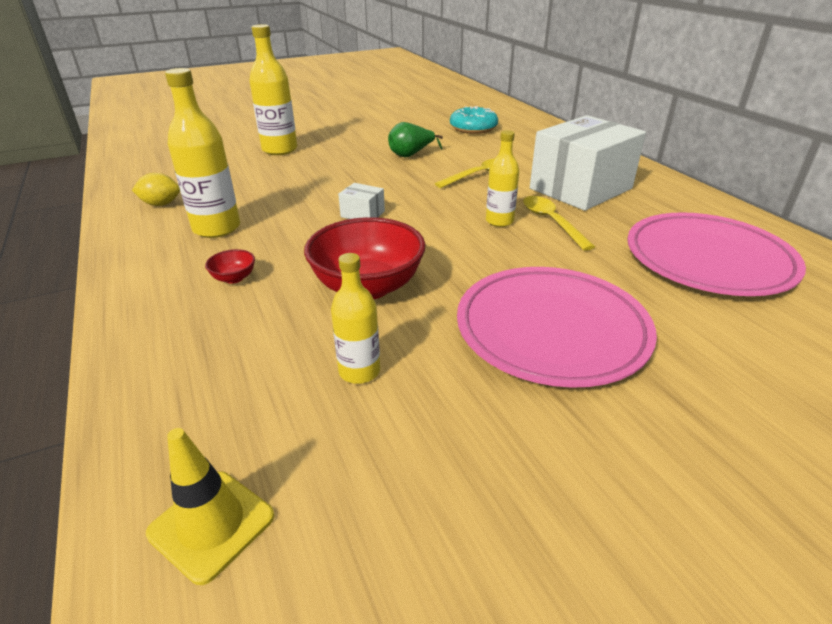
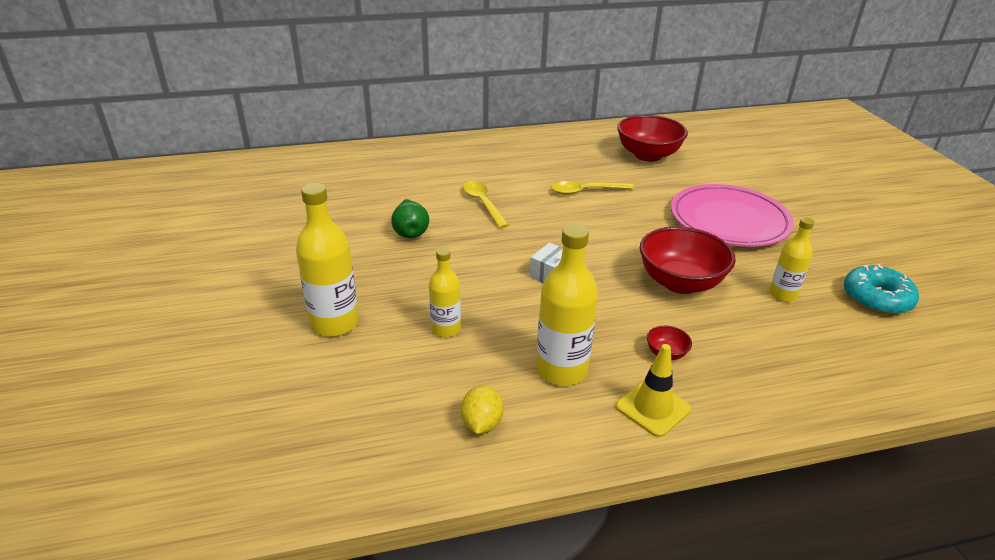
camera: 80 degrees left, 0 degrees up
(211, 525) = (921, 353): yellow traffic cone -> yellow traffic cone (653, 408)
(473, 128) = (351, 186): turquoise donut -> turquoise donut (876, 298)
(499, 221) = (580, 211): yellow bottle -> yellow bottle (445, 329)
(580, 189) = (529, 167): white box -> none
(708, 260) = (648, 155): pink plate -> red bowl

